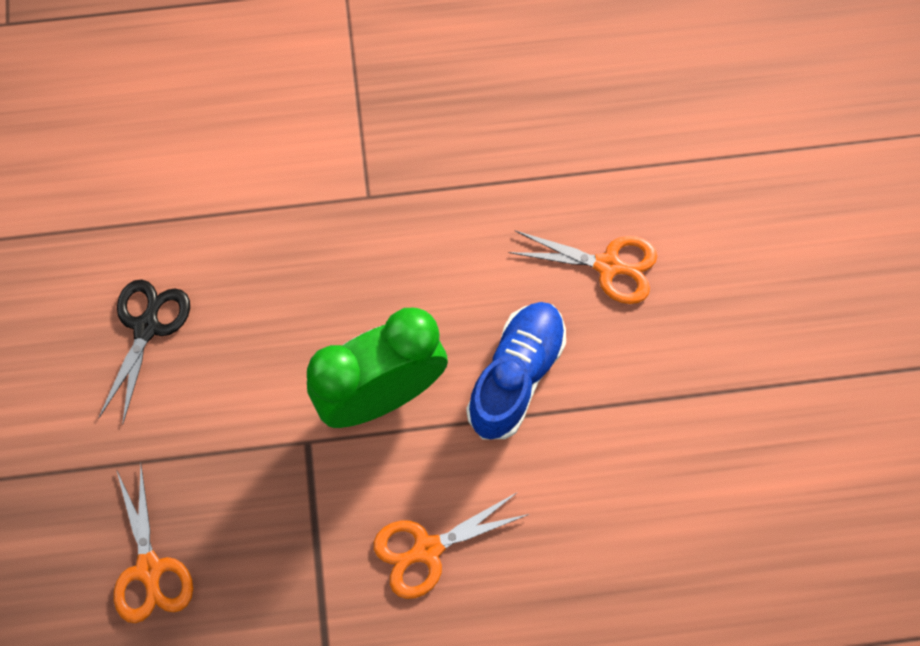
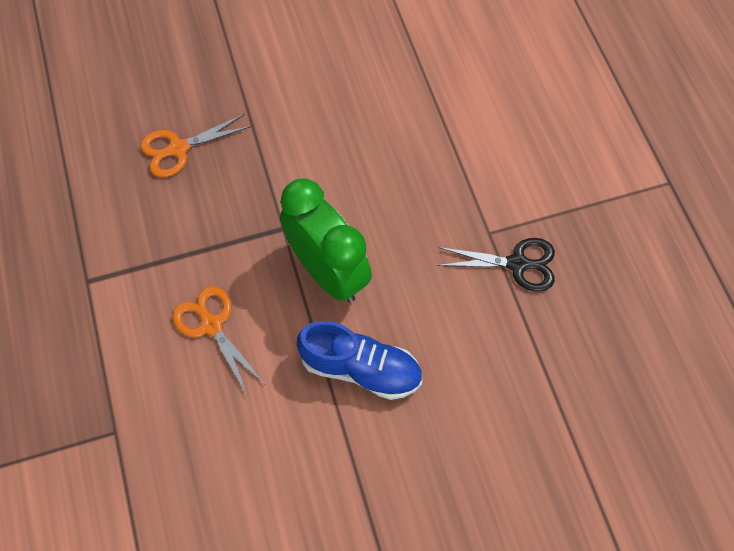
camera: 80 degrees right, 5 degrees down
(147, 326) = (352, 109): black scissors -> black scissors (518, 264)
(608, 266) = (473, 429): orange scissors -> none

